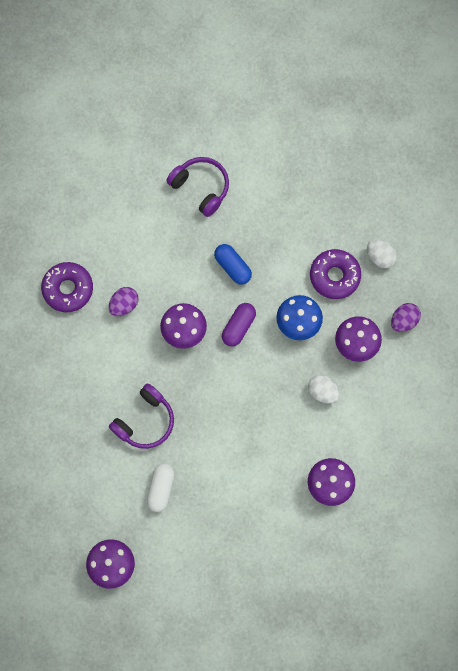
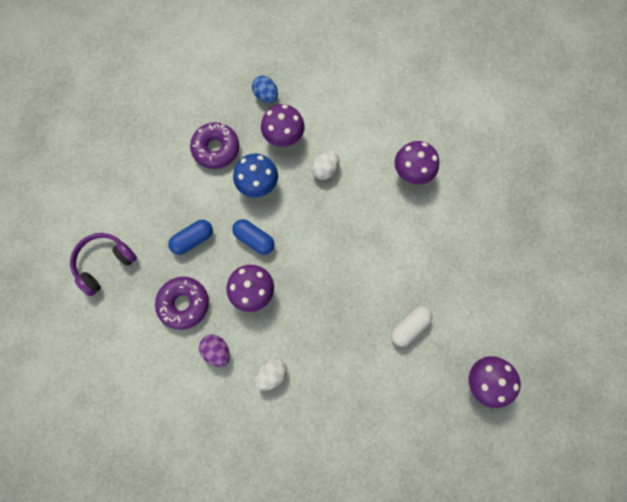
camera: 85 degrees left, 0 degrees up
(68, 289) = (191, 411): purple donut -> purple donut (184, 304)
(145, 421) = (341, 338): purple headphones -> none
(161, 488) = (409, 327): white capsule -> white capsule turned 60 degrees counterclockwise
(238, 327) = (254, 239): purple capsule -> blue capsule
(380, 257) = (203, 109): white egg -> white egg (272, 374)
(403, 321) = (266, 96): purple egg -> blue egg

